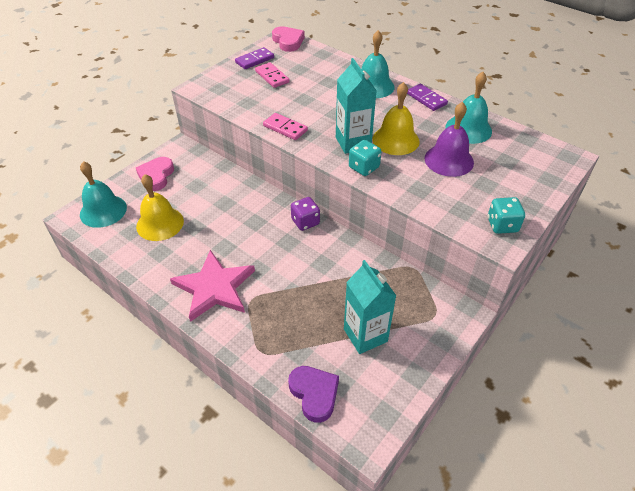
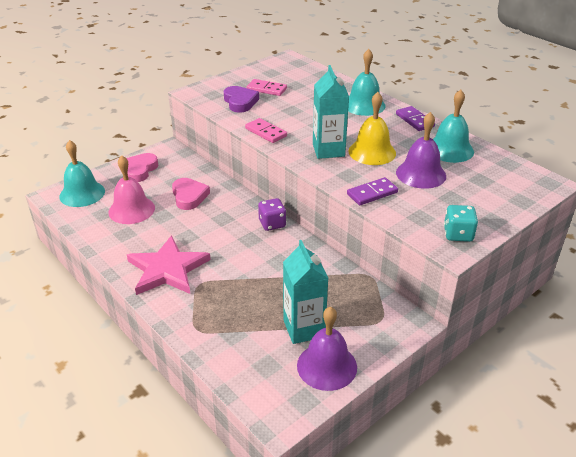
camera: 10 degrees right, 10 degrees down
(160, 223) = (131, 210): yellow bell -> pink bell
(254, 60) = (254, 74): purple domino -> purple domino (372, 193)
(272, 77) = (266, 89): pink domino -> pink domino turned 45 degrees counterclockwise
(288, 41) = (291, 61): pink heart -> pink heart (189, 196)
(314, 394) = (238, 372): purple heart -> purple heart (240, 102)
(364, 167) = (332, 172): turquoise dice -> none
(397, 373) = (327, 366): none -> purple bell

